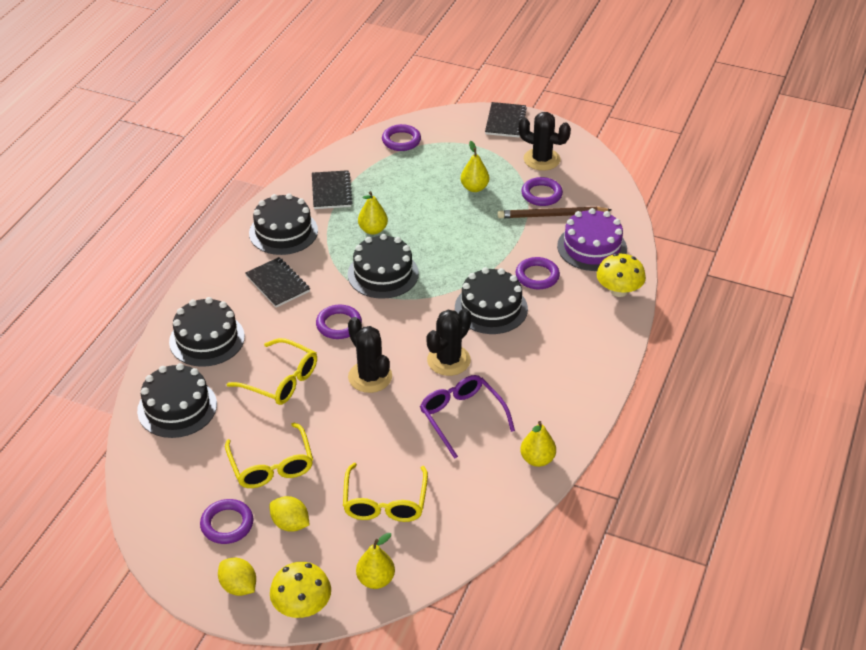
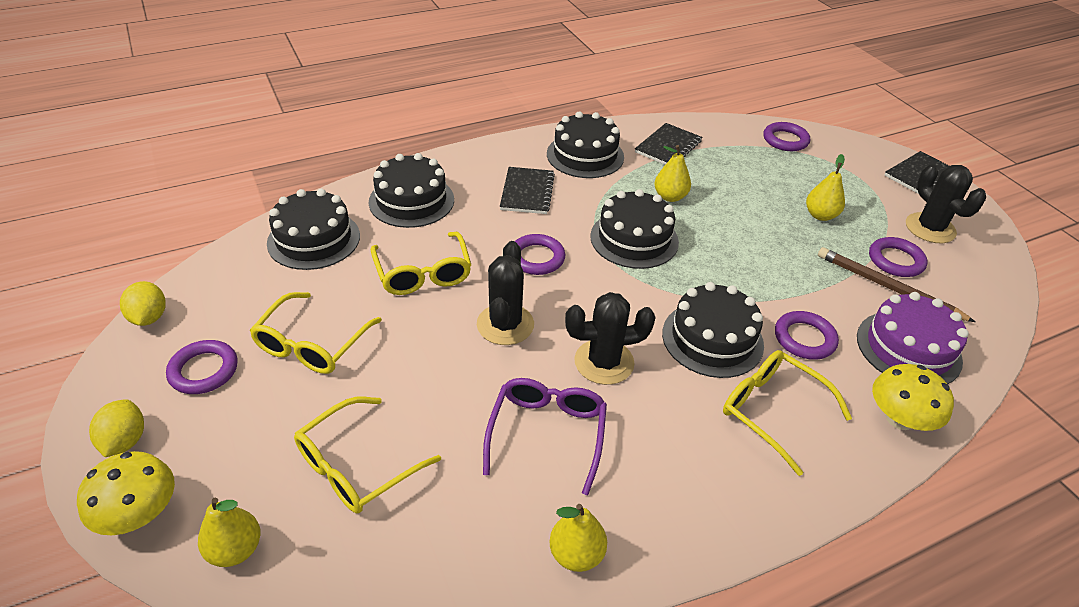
camera: 40 degrees right, 0 degrees up
(290, 524) = (249, 415): yellow lemon -> yellow lemon (149, 317)
(558, 328) = (772, 411): none -> yellow glasses

